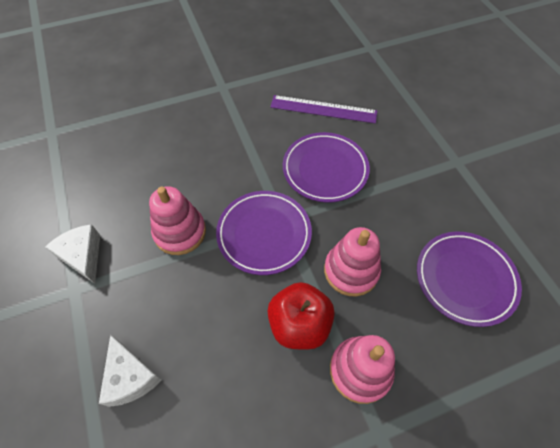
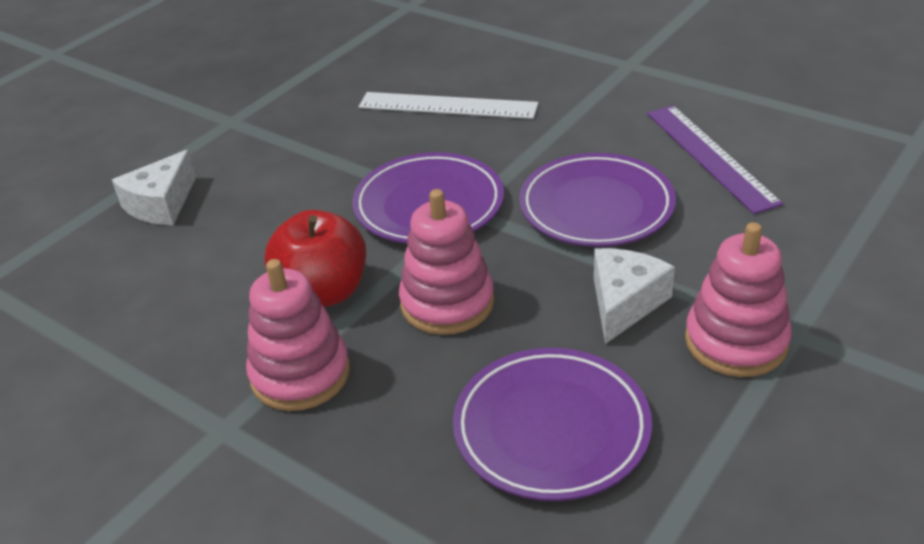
camera: 60 degrees right, 20 degrees down
(83, 256) = (274, 105): white cheese -> white cheese (624, 303)
(180, 175) = (447, 106): none -> white ruler
(180, 232) = (366, 146): pink stacking toy -> pink stacking toy (736, 341)

